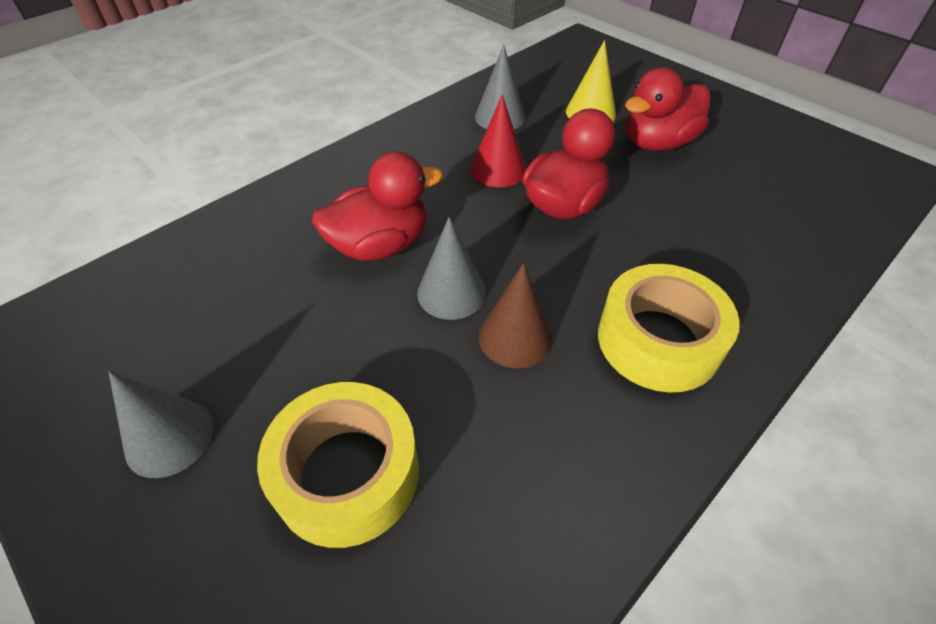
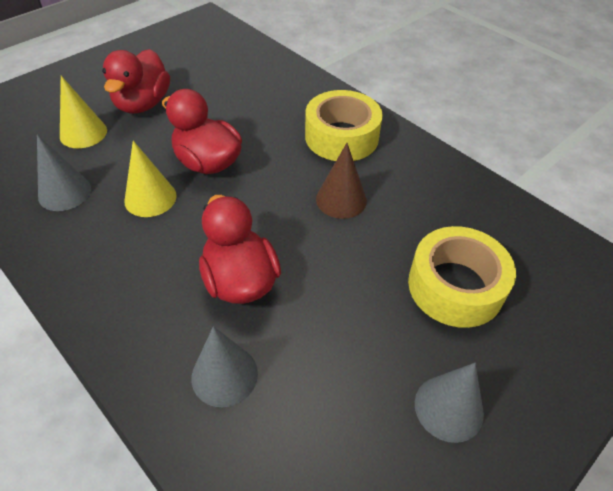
camera: 90 degrees left, 0 degrees up
(451, 292) = (299, 232): grey cone -> grey cone (224, 375)
(498, 169) = (150, 198): red cone -> yellow cone
(657, 143) = (143, 104): red duck -> red duck turned 45 degrees clockwise

